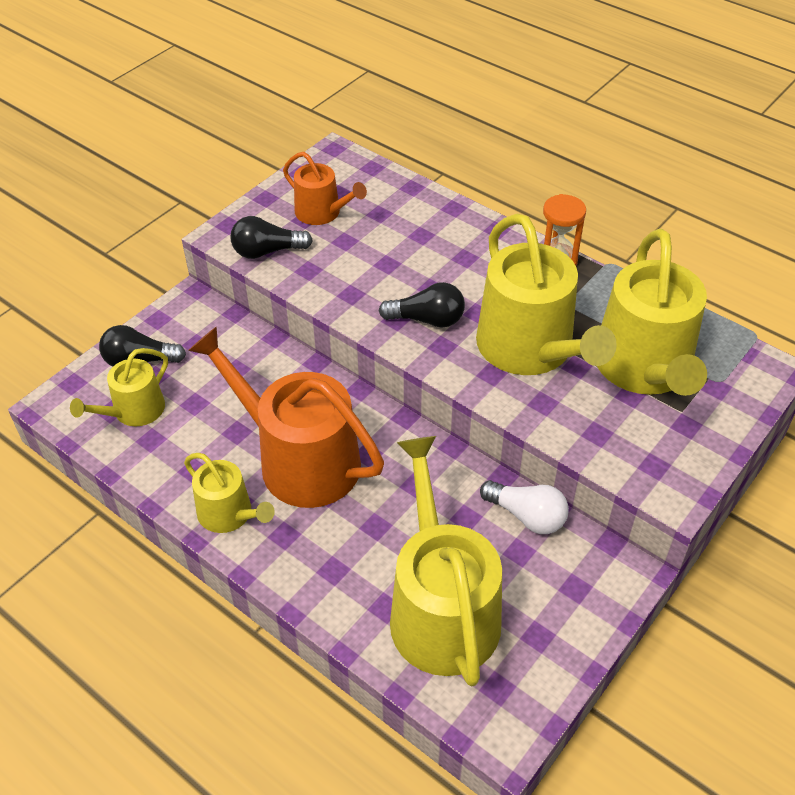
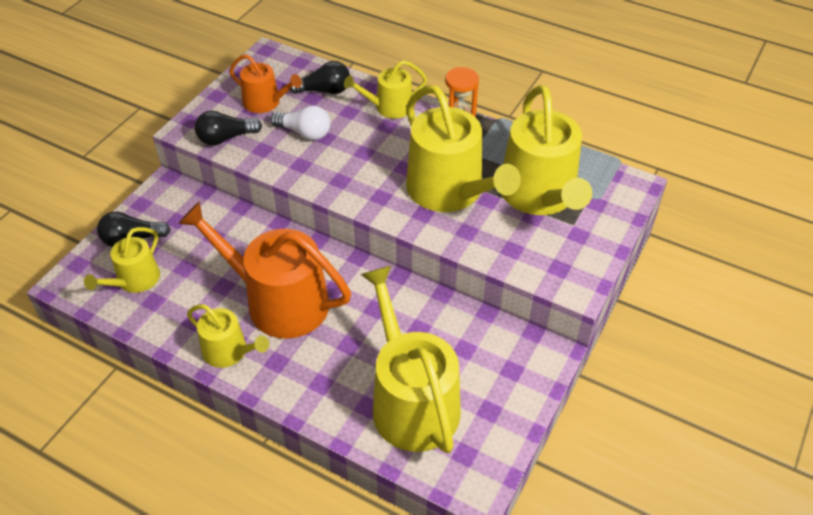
camera: 10 degrees left, 0 degrees up
(427, 319) = (365, 178): black light bulb -> black light bulb (324, 90)
(471, 235) = (389, 107): none -> yellow watering can
(527, 516) = (466, 321): white light bulb -> white light bulb (305, 133)

